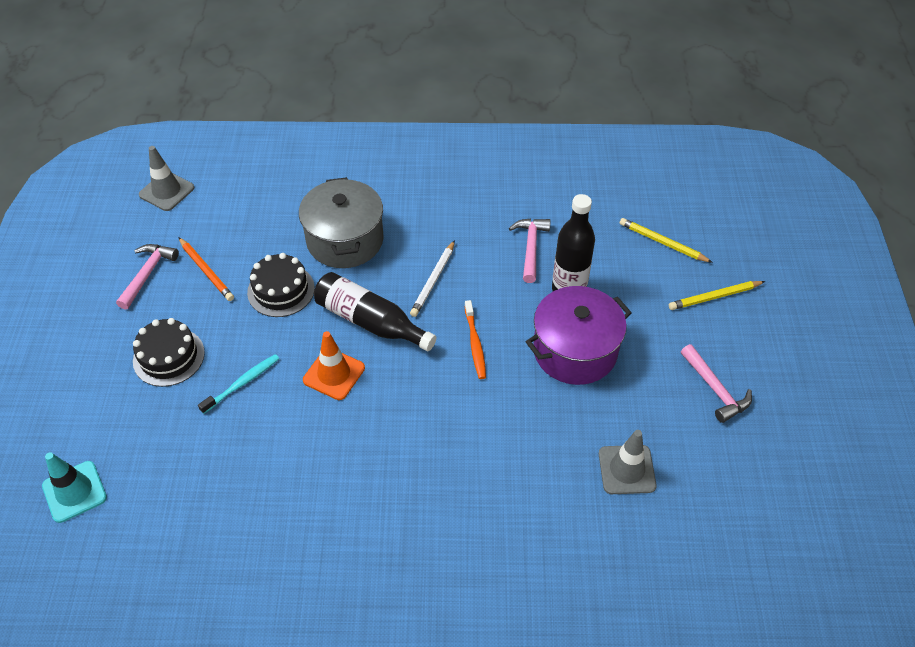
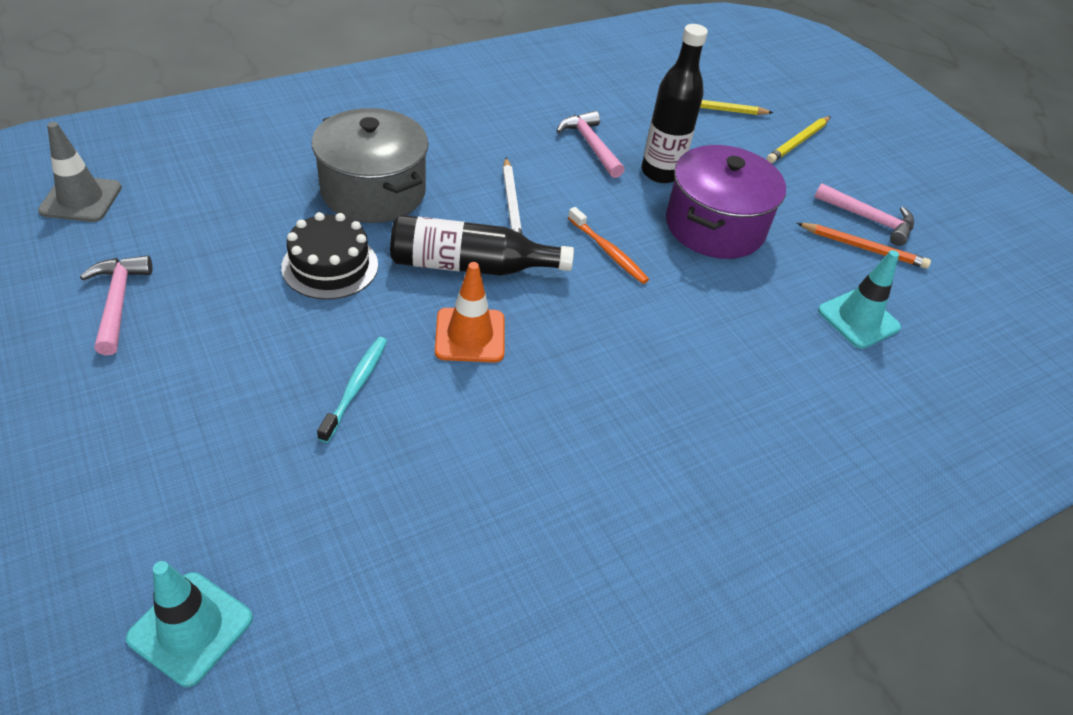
camera: 35 degrees left, 5 degrees down
(169, 357) = (223, 391): black cake -> none
(206, 271) = (208, 274): orange pencil -> orange pencil (863, 248)
(626, 470) = (858, 319): grey traffic cone -> turquoise traffic cone

